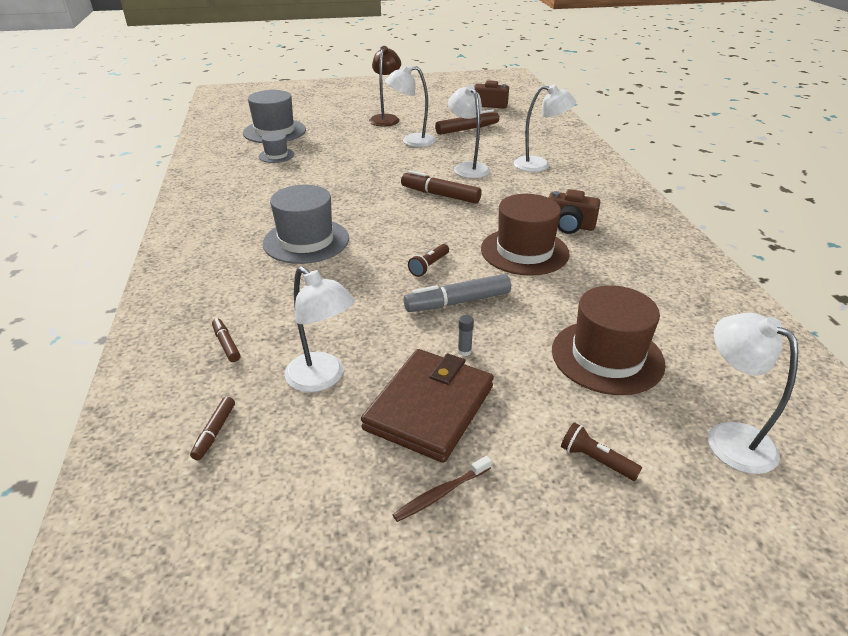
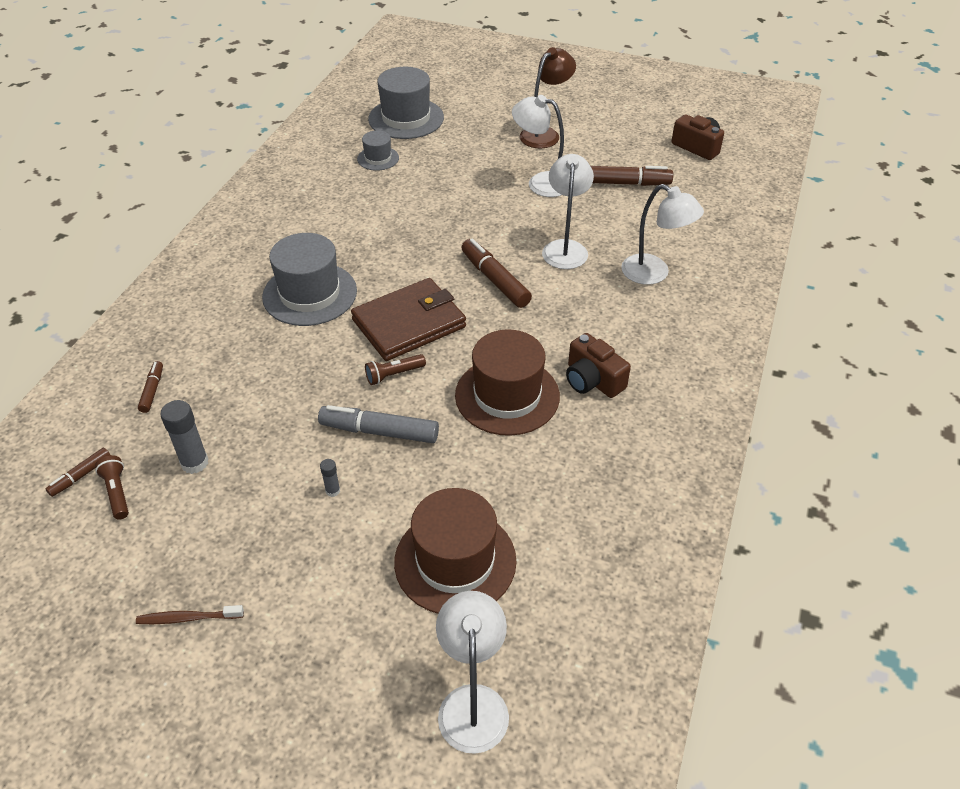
camera: 30 degrees right, 10 degrees up
(322, 379) = (194, 463): white lamp -> grey glue stick
(429, 407) = (251, 534): brown wallet -> brown wallet (409, 323)
(595, 460) = (333, 657): brown flashlight -> brown flashlight (117, 492)

